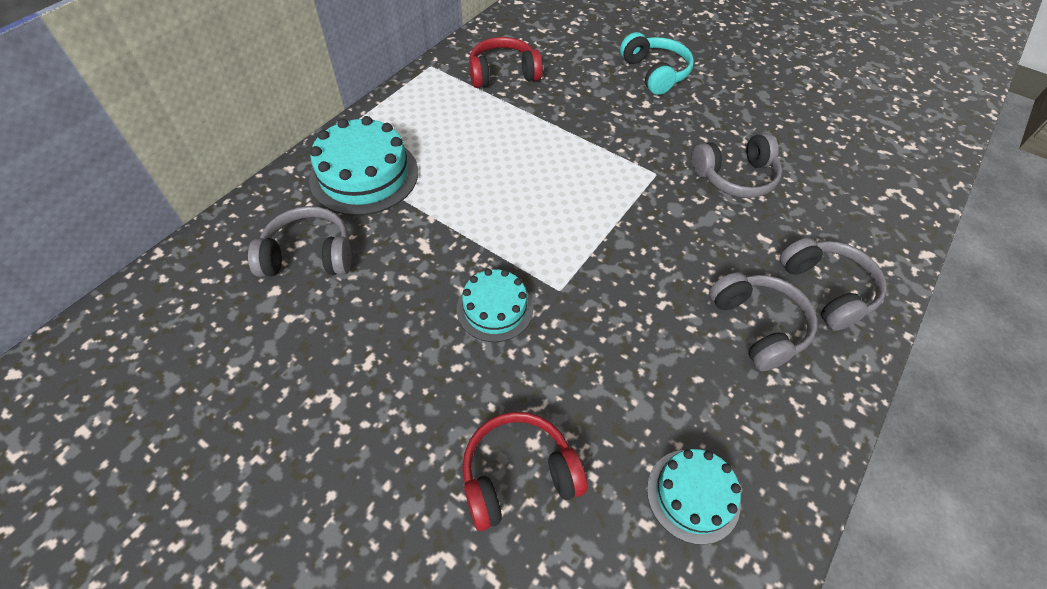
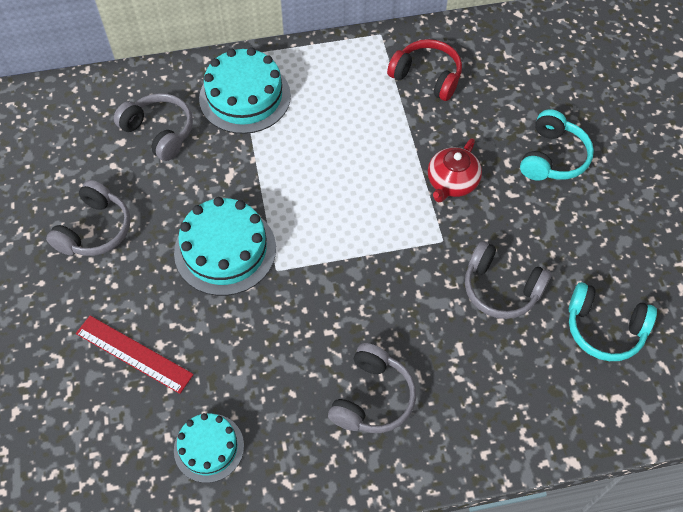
camera: 45 degrees right, 5 degrees up
(495, 308) = (225, 250): turquoise cake -> turquoise cake, size x1.64
(518, 475) = (134, 353): red headphones -> red ruler
(611, 131) = (451, 182): none -> red teapot
(825, 155) = (604, 329): none -> turquoise headphones
(827, 290) = (454, 418): grey headphones -> grey headphones (95, 230)

